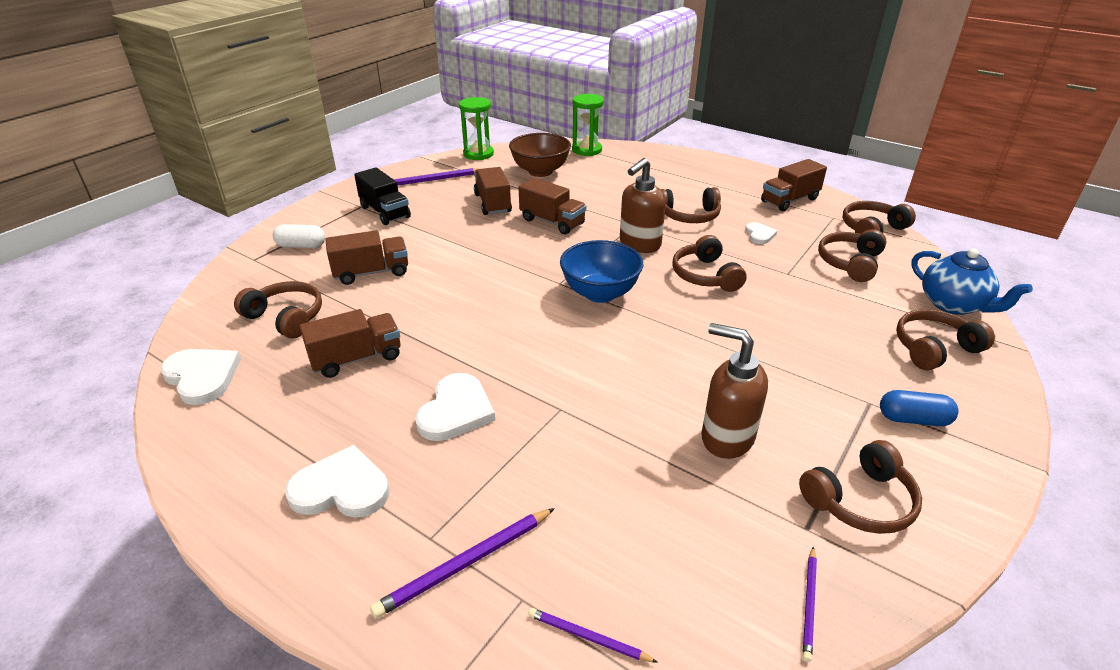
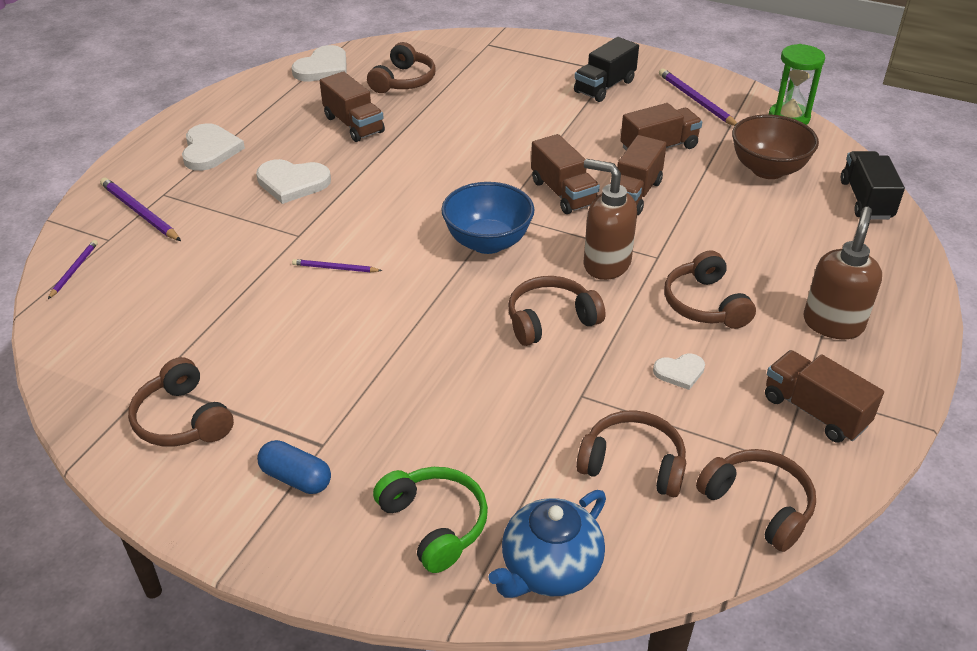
camera: 80 degrees right, 5 degrees up
(301, 246) = (519, 59): white capsule -> none
(371, 272) = (484, 104): brown truck -> brown truck (563, 193)
(587, 150) = (866, 200): green hourglass -> black truck
(726, 438) = (264, 335): brown soap dispenser -> brown soap dispenser (833, 323)
(809, 604) = (81, 377): purple pencil -> purple pencil (335, 268)
(913, 419) = (296, 478): blue capsule -> blue capsule turned 60 degrees counterclockwise
(934, 348) = (434, 524): brown headphones -> green headphones

